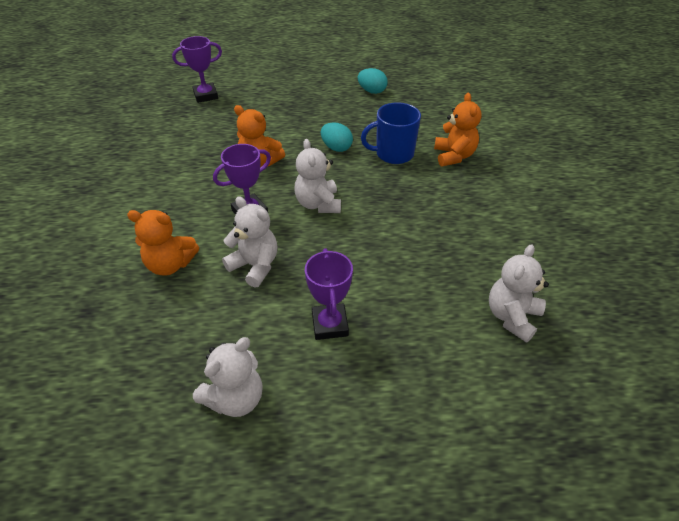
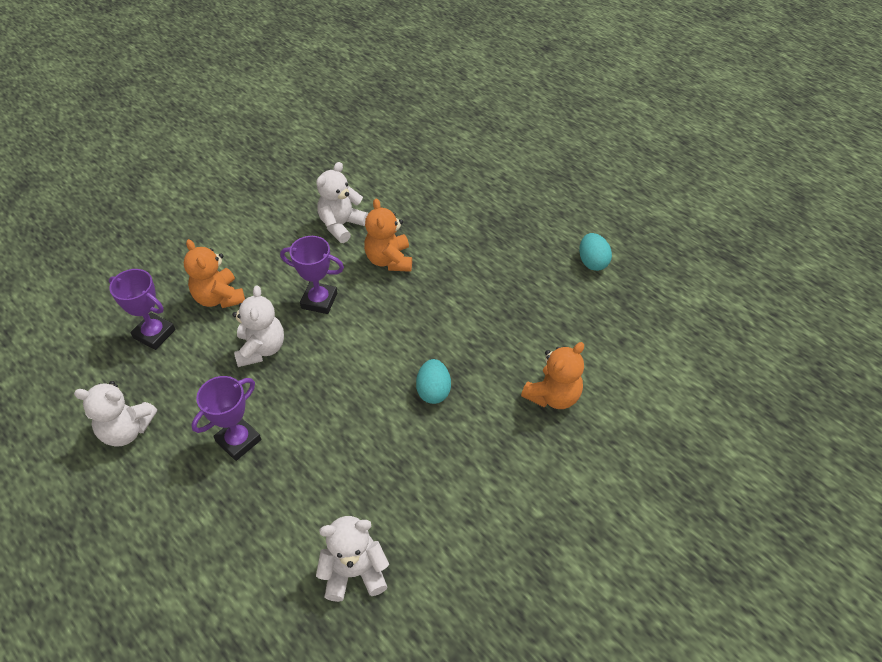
camera: 50 degrees right, 5 degrees up
(206, 95) = (443, 157): purple trophy -> purple trophy (154, 334)
(318, 204) = (373, 338): white teddy bear -> white teddy bear (341, 225)
(336, 148) = (466, 297): turquoise egg -> turquoise egg (433, 391)
(393, 154) = (503, 345): blue mug -> none

